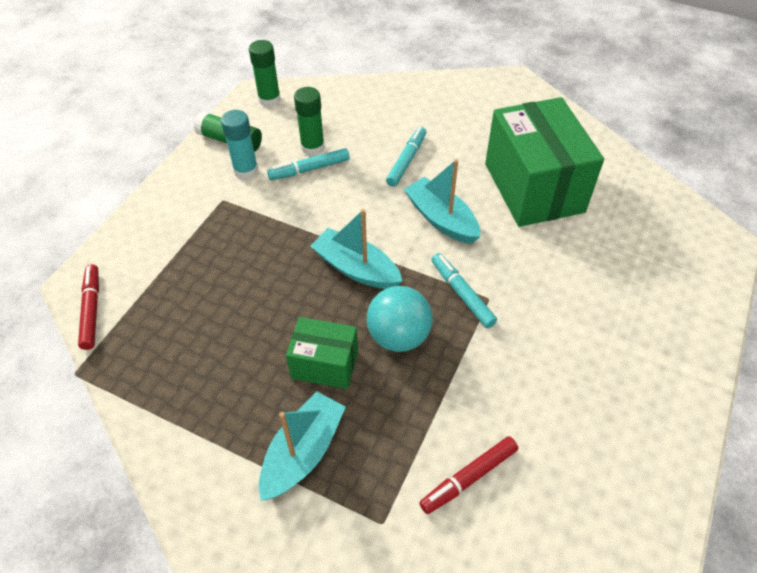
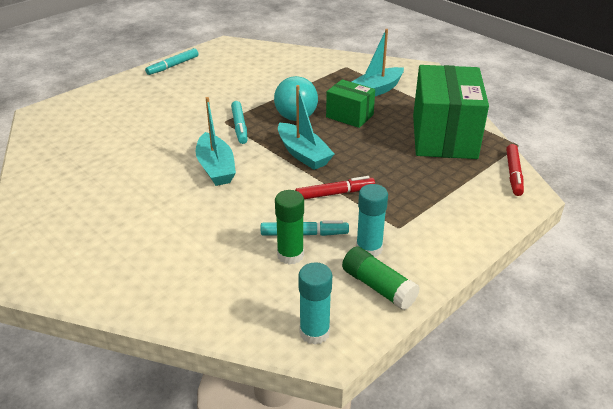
camera: 160 degrees left, 15 degrees down
(269, 99) = (314, 332): green glue stick -> turquoise glue stick
(406, 160) = (207, 218): turquoise marker -> turquoise marker (173, 66)
(469, 478) = (295, 69): red marker -> red marker (334, 193)
(533, 188) = (122, 171): green box -> green box (444, 136)

